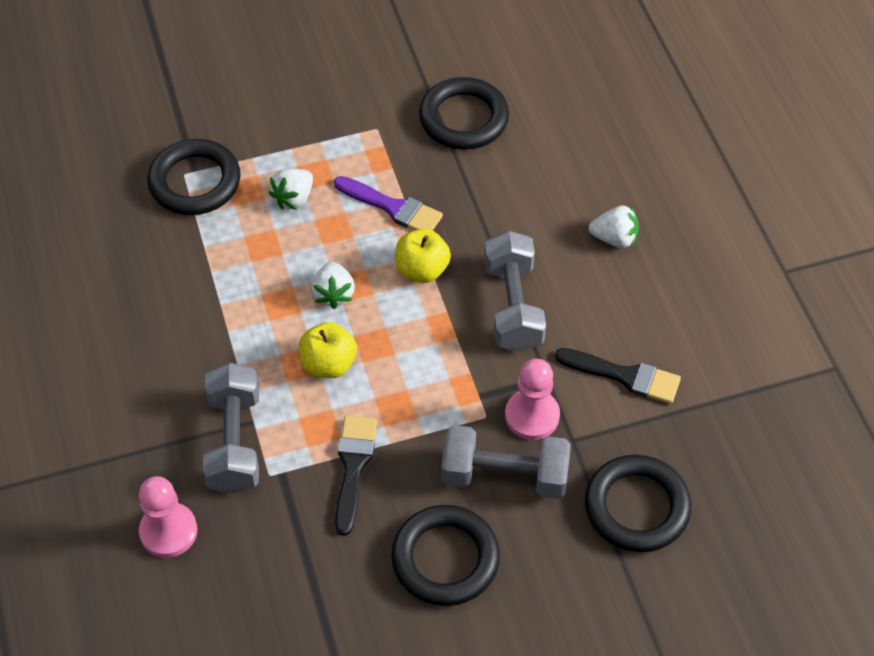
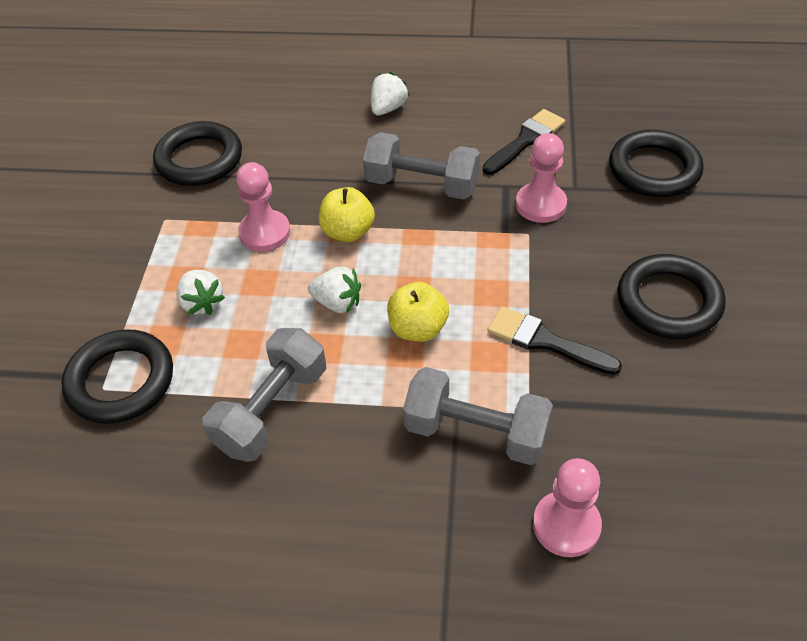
camera: 65 degrees left, 5 degrees down
(393, 208) = (265, 232): purple brush -> pink pawn
(504, 476) = (595, 238): grey dumbbell -> grey dumbbell (272, 410)

